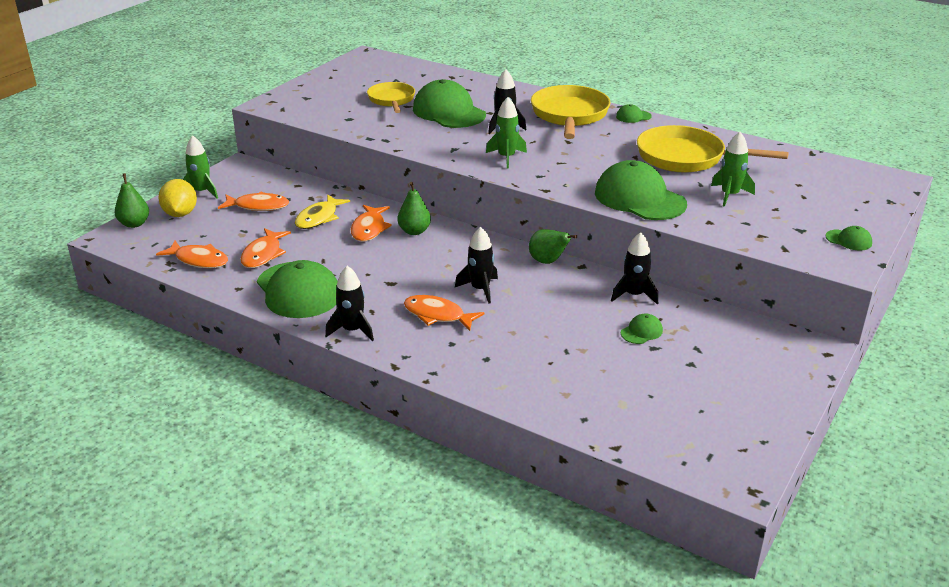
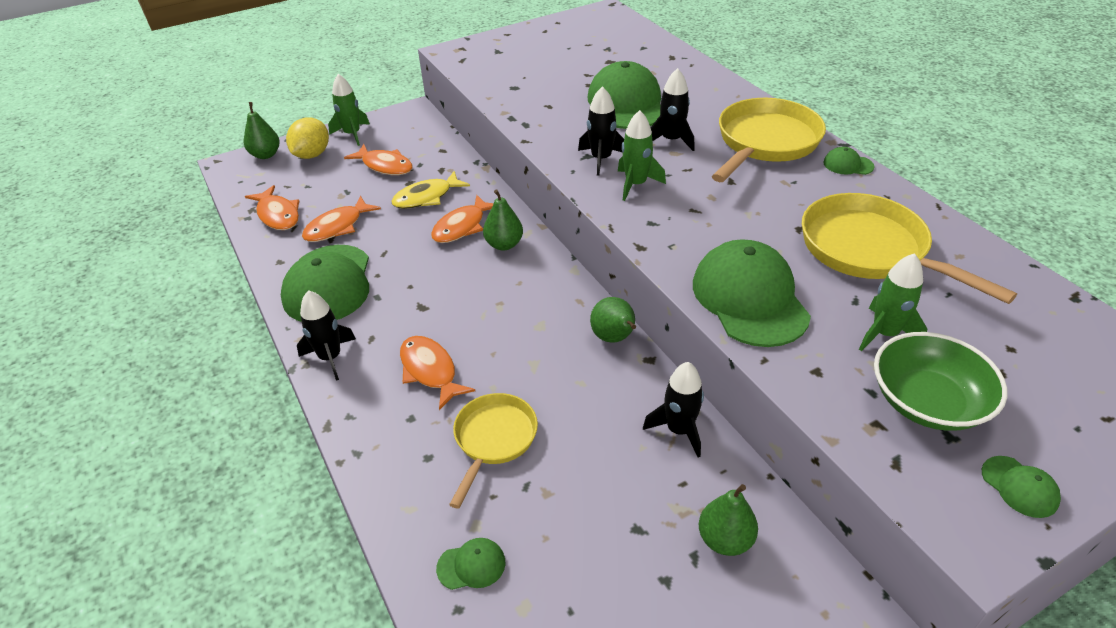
camera: 30 degrees right, 10 degrees up
(392, 100) = (579, 73): yellow pan -> yellow pan (494, 439)
(480, 289) = (505, 351): black rocket -> black rocket (601, 159)
(641, 332) = (642, 495): green cap -> green cap (471, 565)
(706, 335) = (725, 540): none -> green pear
(777, 219) = (927, 401): none -> green bowl

